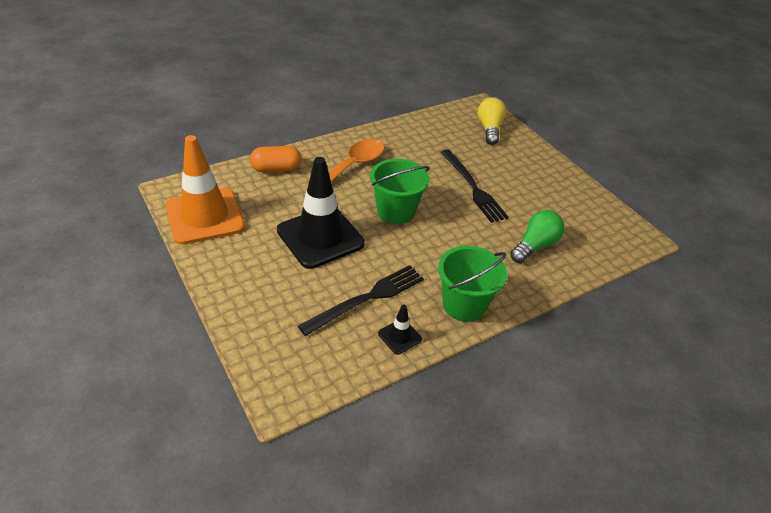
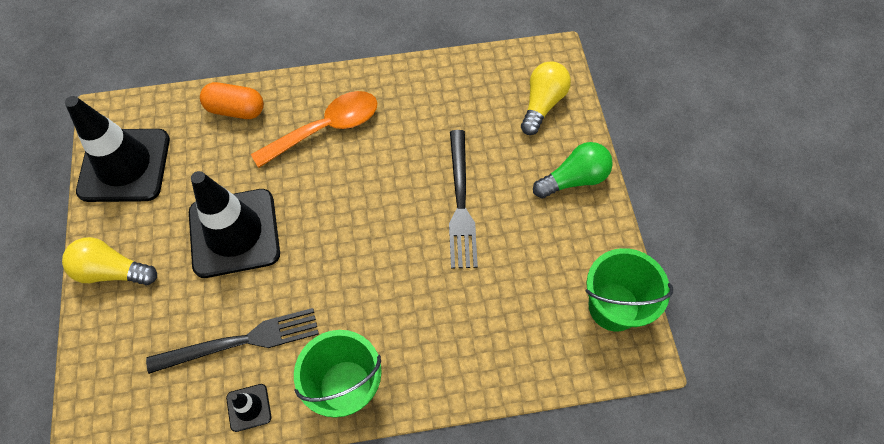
camera: 25 degrees right, 20 degrees up
(205, 216) = (124, 165): orange traffic cone -> black traffic cone
(233, 281) = (112, 271): none -> yellow light bulb
(396, 211) = (342, 217): green bucket -> green bucket (613, 306)
(535, 246) = (486, 323): green light bulb -> green light bulb (574, 179)

